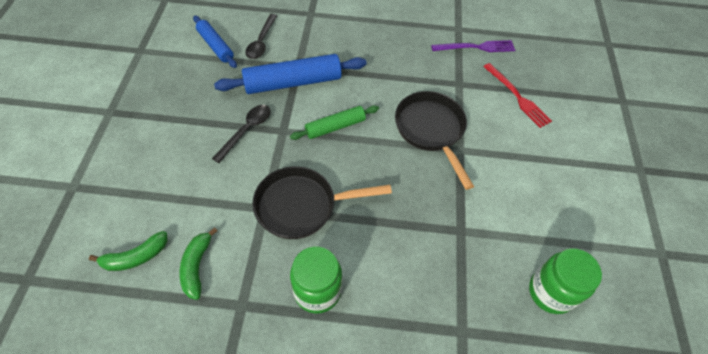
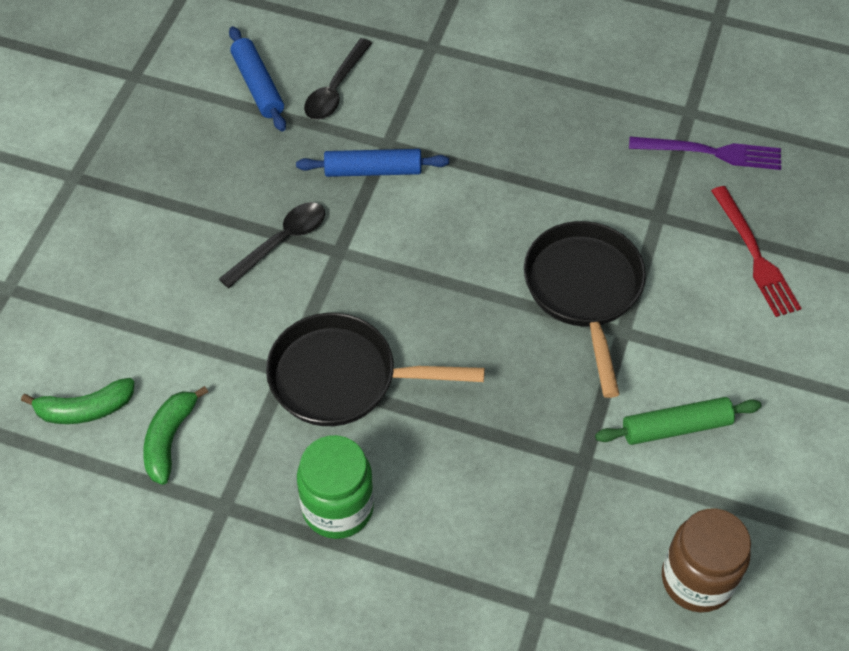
camera: 15 degrees right, 0 degrees up
(293, 82) = (373, 170): blue rolling pin -> blue rolling pin, size x0.60
(335, 127) = (425, 259): green rolling pin -> green rolling pin (676, 427)
(550, 292) = (697, 579): green jar -> brown jar

